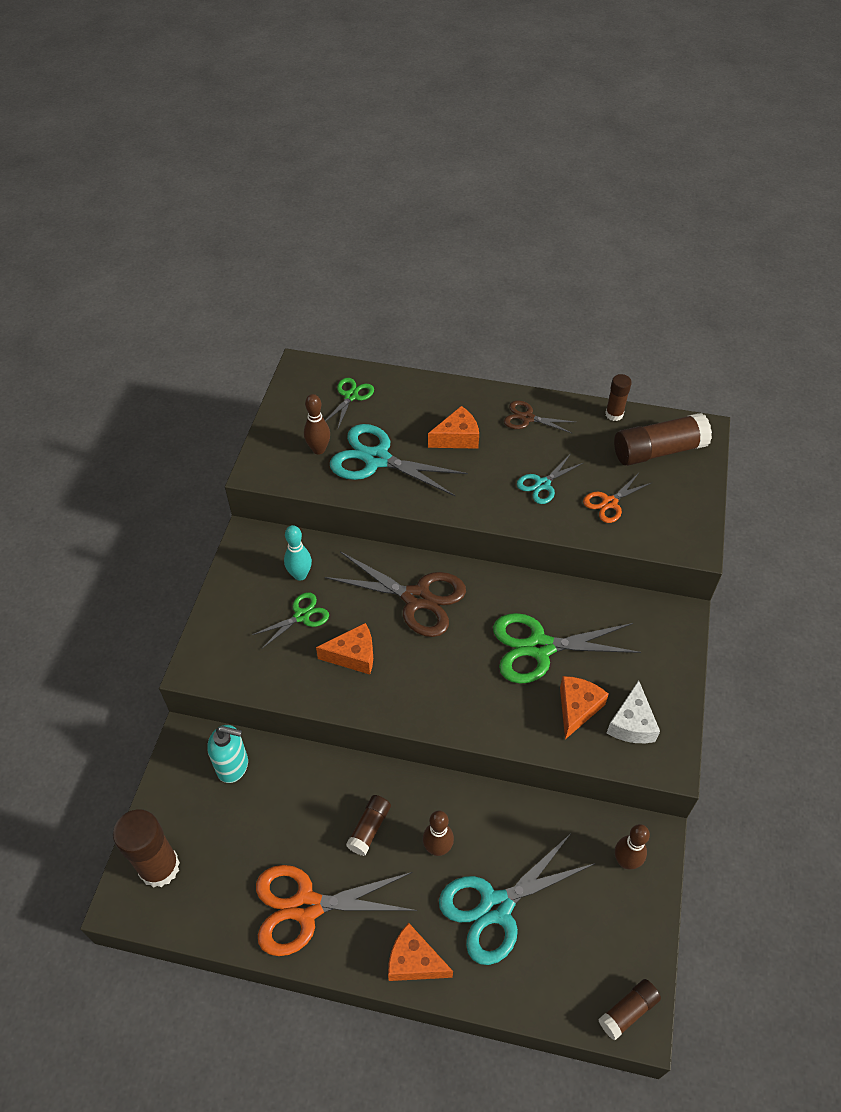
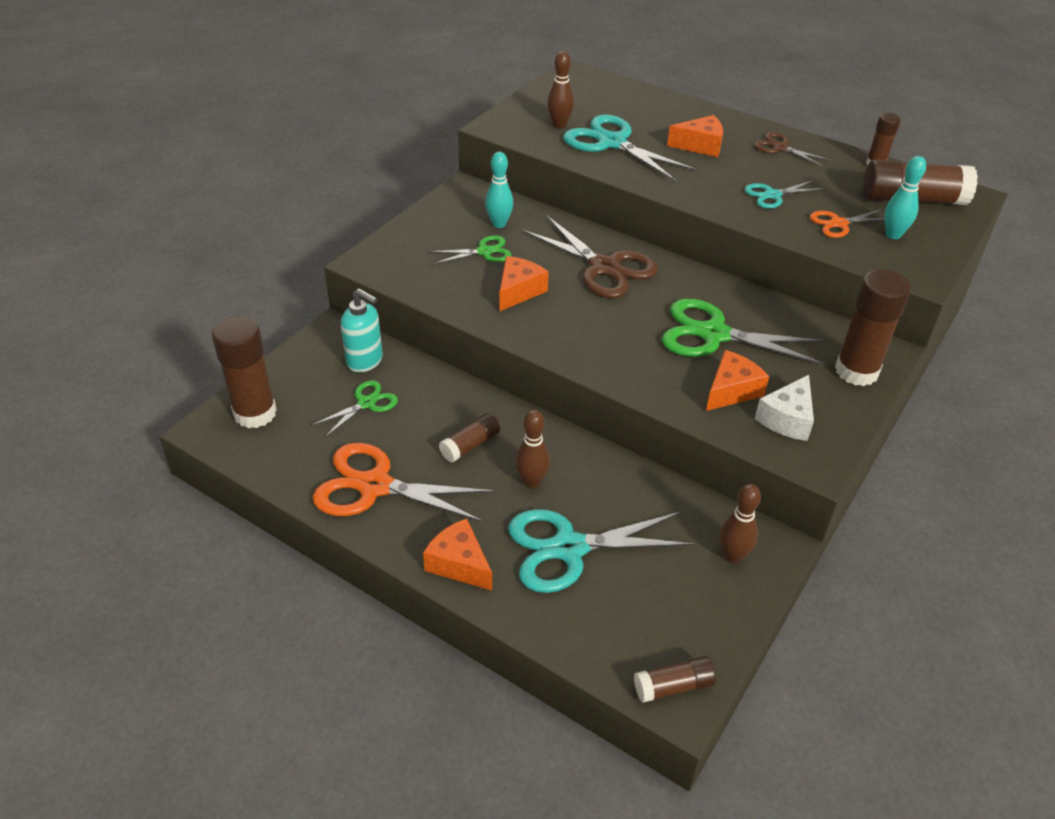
camera: 20 degrees right, 10 degrees down
(351, 396) = (610, 98): green scissors -> green scissors (366, 403)
(353, 655) = (518, 291): orange cheese -> orange cheese turned 75 degrees counterclockwise
(657, 502) = (893, 235): none -> turquoise bowling pin
(667, 648) = (856, 371): none -> brown glue stick

